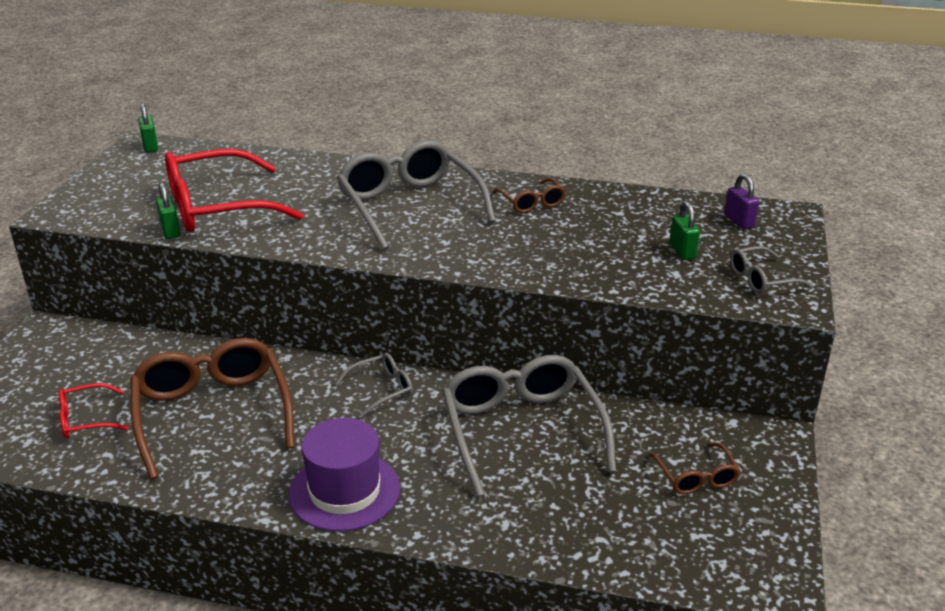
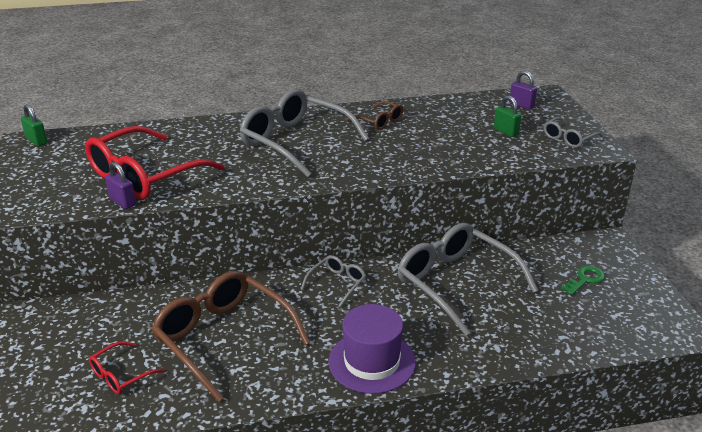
camera: 25 degrees left, 0 degrees up
(170, 231) = (122, 202): green padlock -> purple padlock
(696, 477) = (585, 279): brown glasses -> green key

